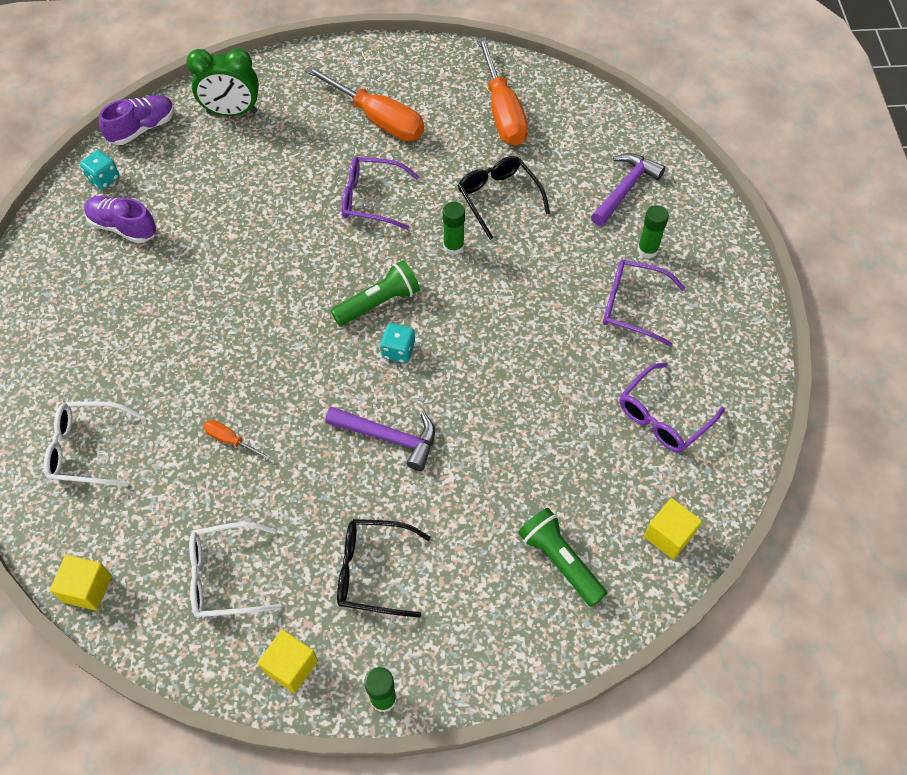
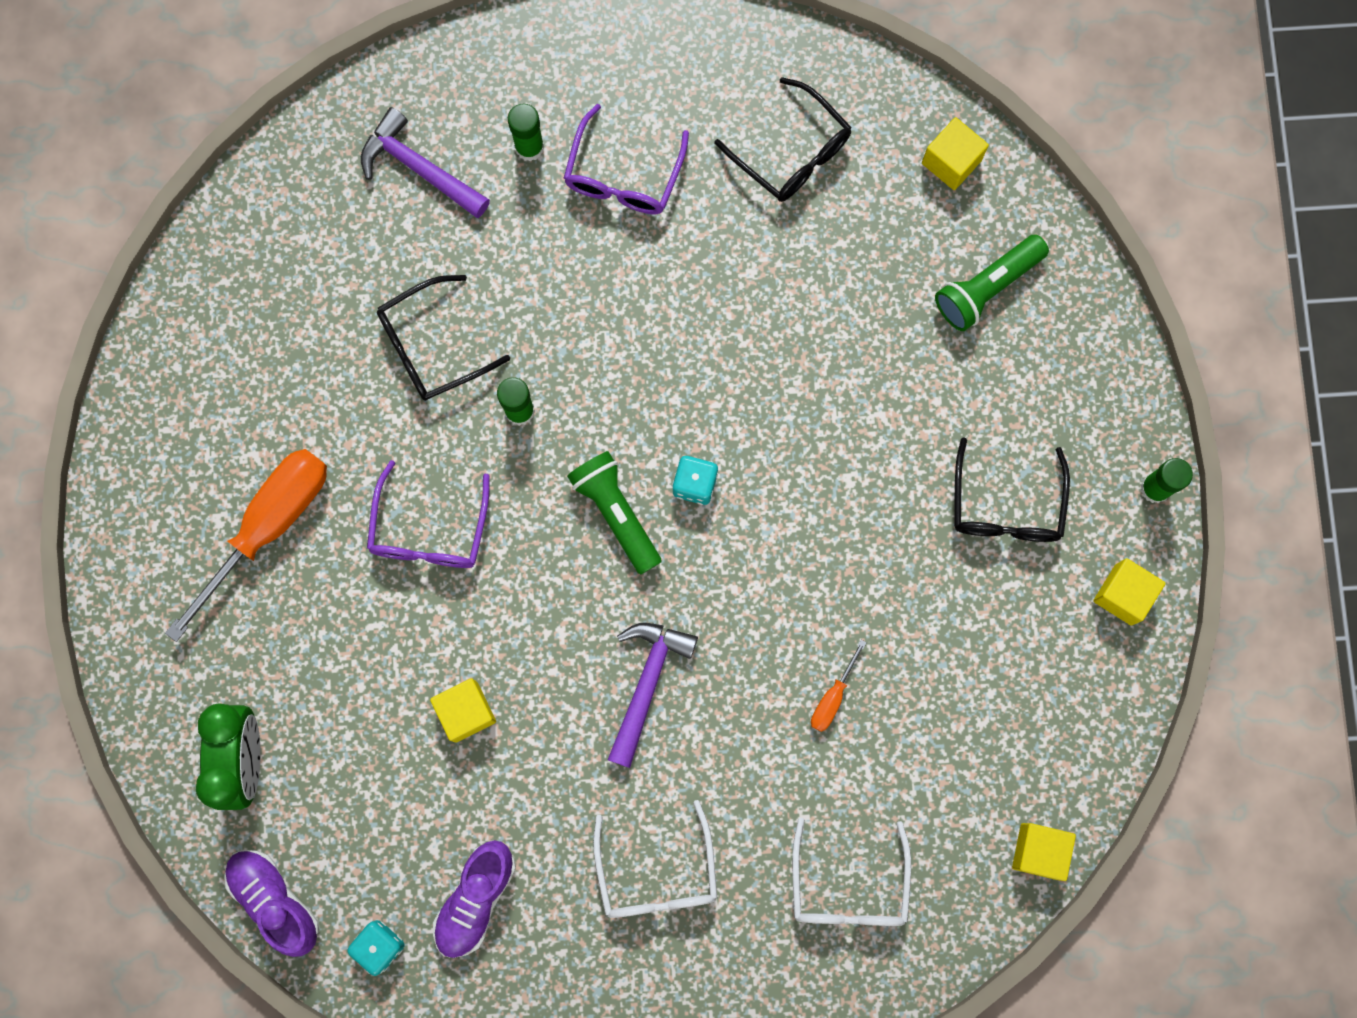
camera: 90 degrees left, 20 degrees up
(225, 576) = (1017, 683): white glasses -> white glasses (657, 873)
(247, 220) = (466, 712): none -> yellow cube
(388, 437) = (826, 493): purple hammer -> purple hammer (647, 684)
(502, 112) = (260, 337): orange screwdriver -> none
(663, 416) = (792, 152): purple glasses -> black glasses

